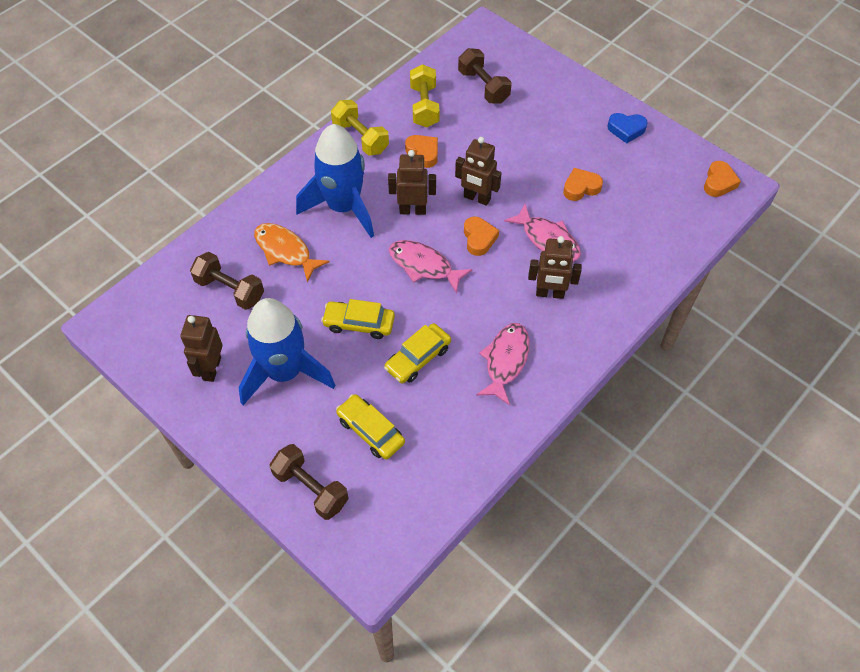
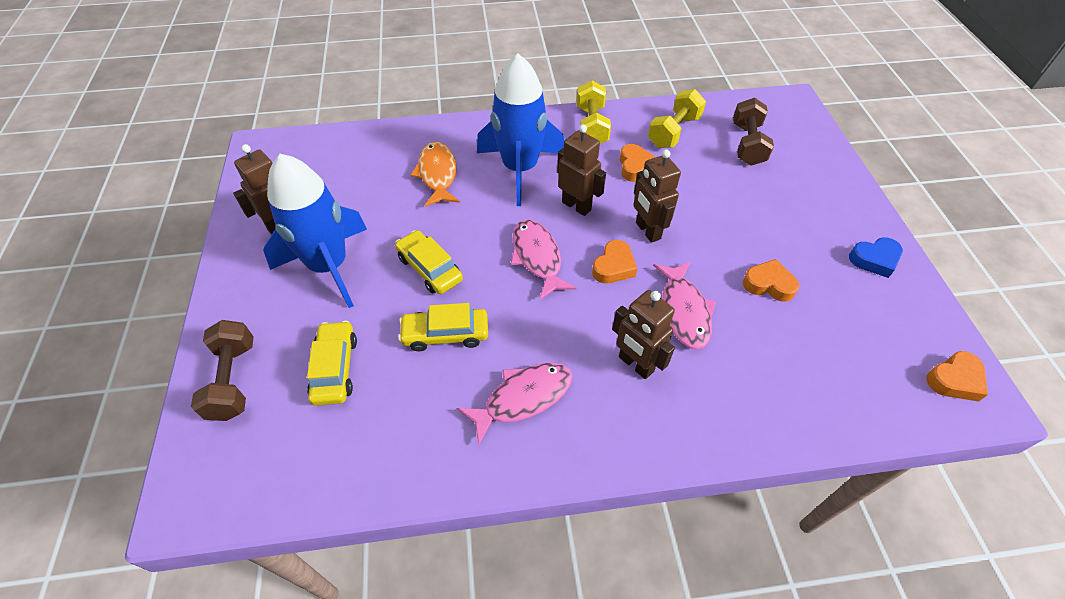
camera: 40 degrees right, 5 degrees down
(230, 290) = (365, 177): brown dumbbell -> none
(626, 129) = (874, 260): blue heart -> blue heart turned 60 degrees counterclockwise

